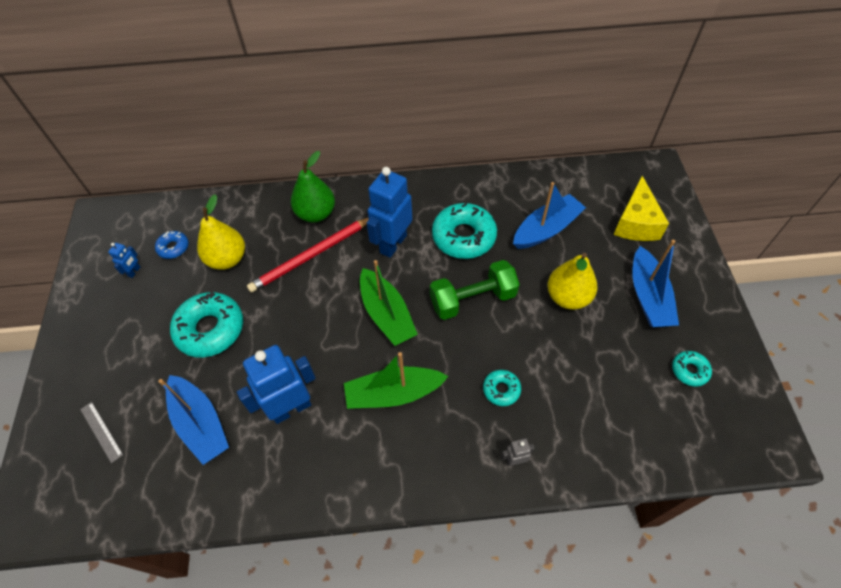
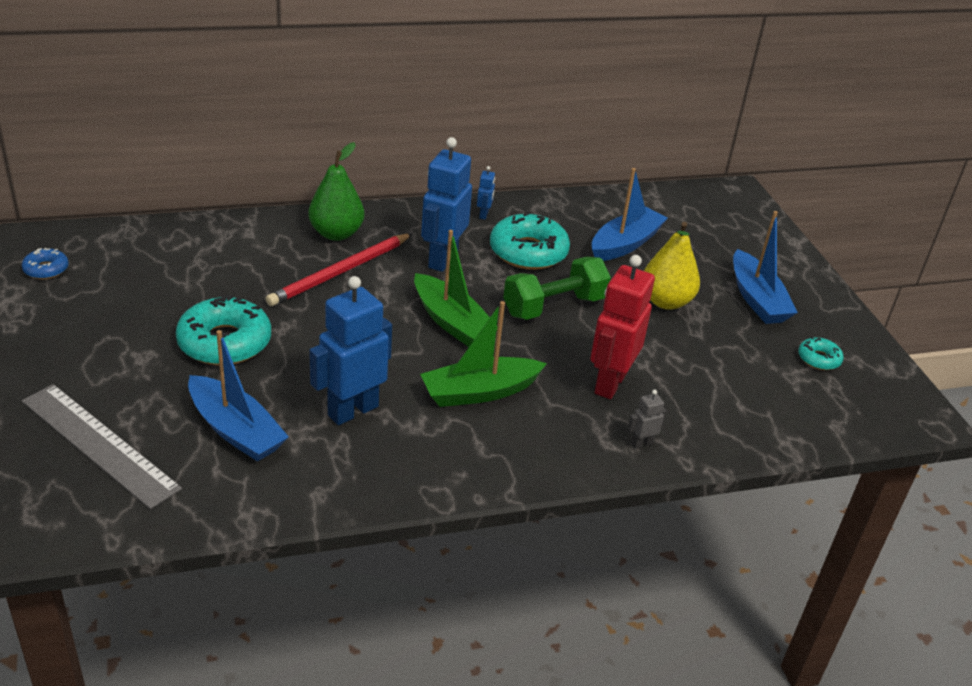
camera: 15 degrees left, 20 degrees down
(101, 431) = (99, 444): grey ruler -> grey ruler, size x2.18
(134, 271) = (104, 291): blue robot -> blue robot (484, 215)
(173, 247) = (152, 267): blue donut -> blue donut (46, 269)
(227, 259) = (230, 277): yellow pear -> none
(501, 390) = (609, 383): turquoise donut -> red robot
(636, 222) = (726, 237): yellow cheese -> none

